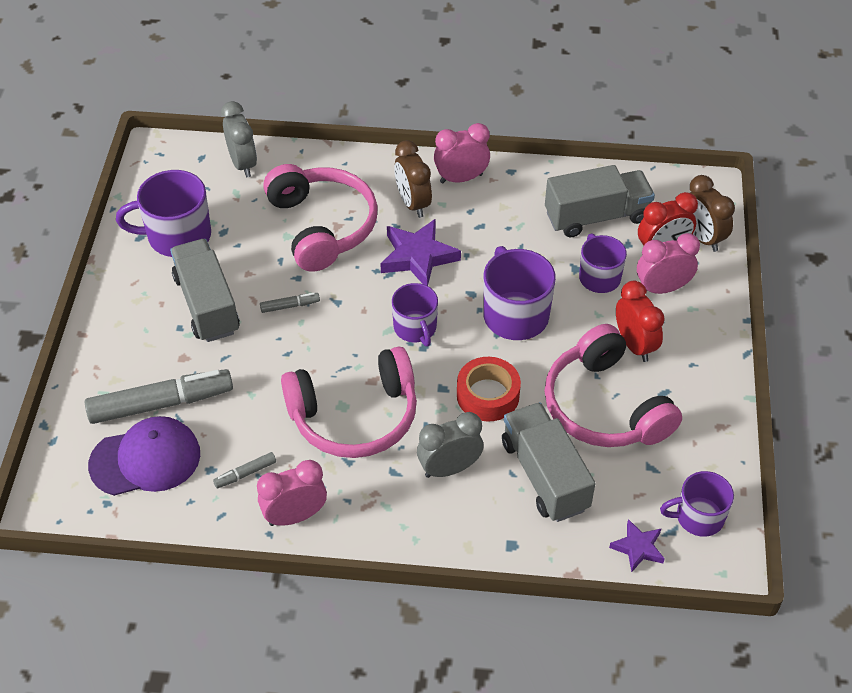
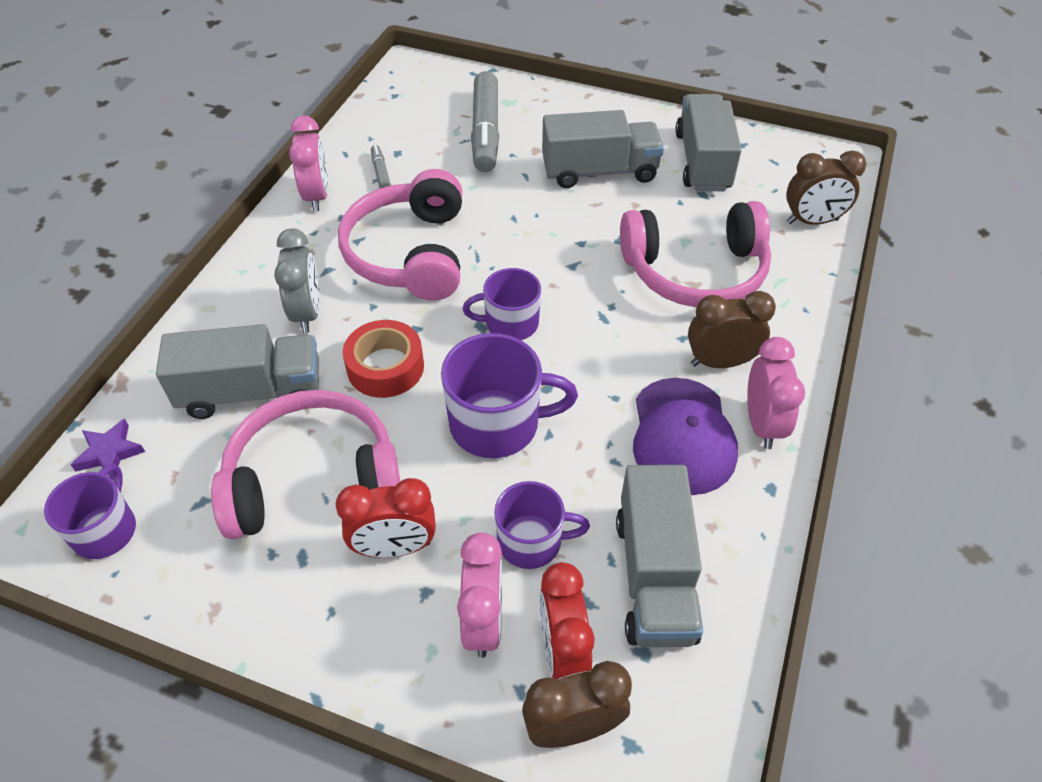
camera: 105 degrees right, 0 degrees up
(145, 459) = (428, 118): purple cap -> purple cap (682, 436)
(177, 236) = (702, 161): purple mug -> grey truck
(243, 164) = (812, 221): grey clock -> brown clock
(290, 306) = (578, 228): grey marker -> none
(418, 257) = (623, 348): purple star -> none

